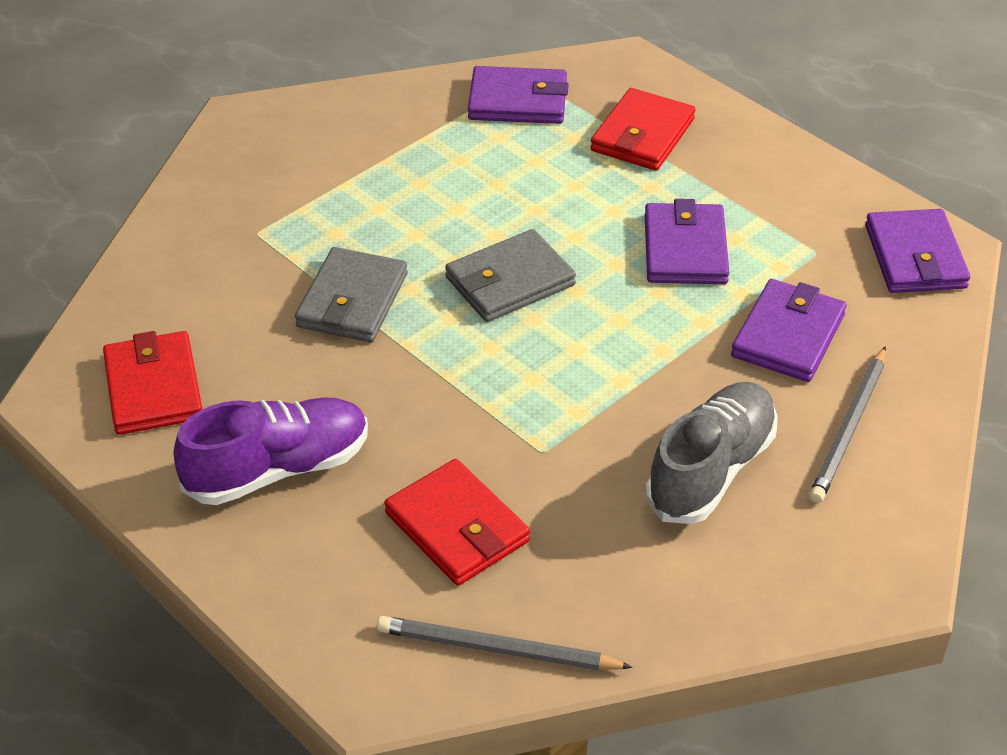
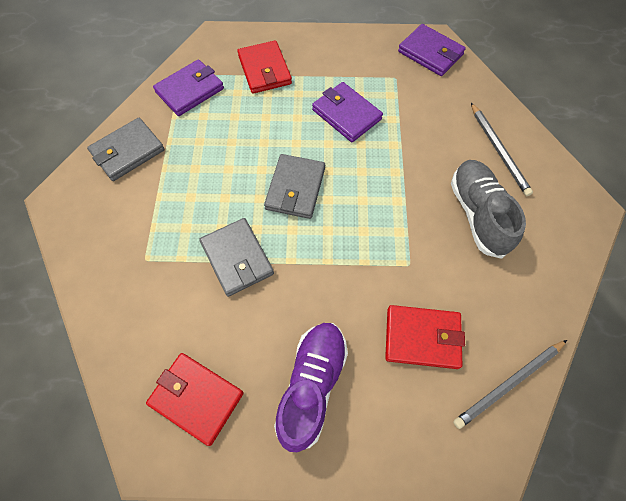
camera: 45 degrees left, 20 degrees up
(367, 119) = (128, 151): none -> grey wallet
(788, 335) = (430, 125): purple wallet -> none

